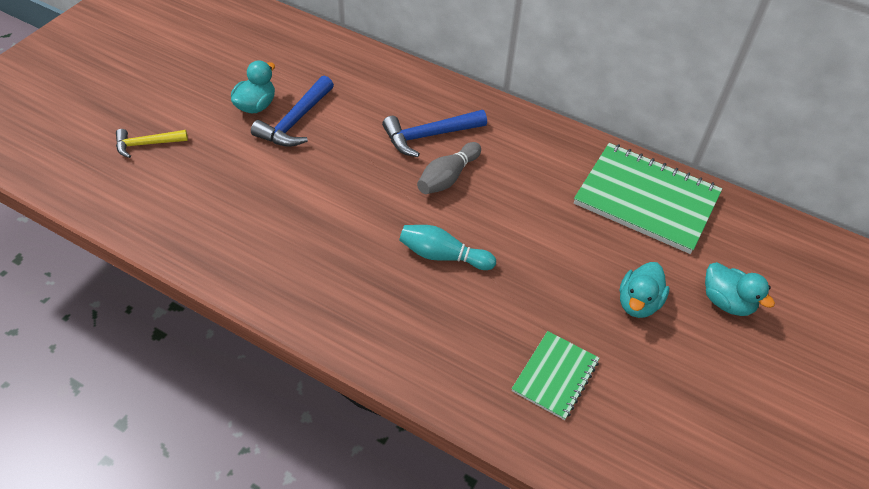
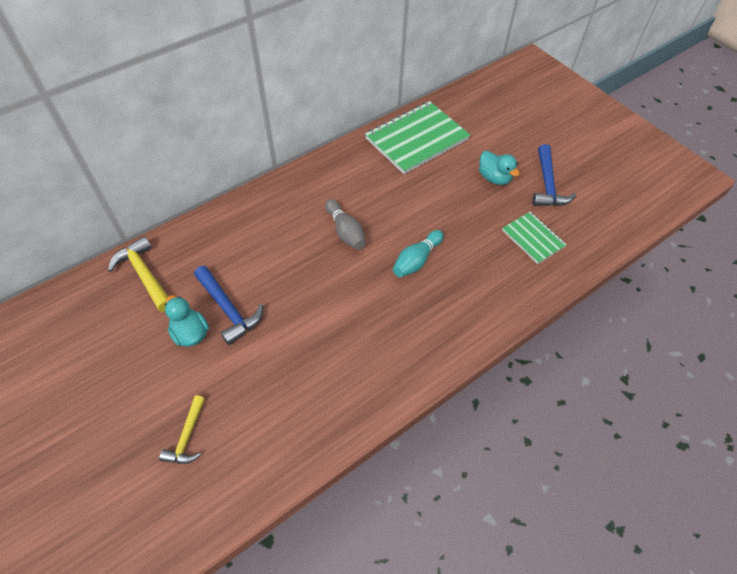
camera: 65 degrees left, 5 degrees up
(308, 51) = (144, 274): none -> yellow hammer
(428, 136) = (297, 227): blue hammer -> blue hammer (547, 185)
(726, 302) = (508, 140): turquoise duck -> none

